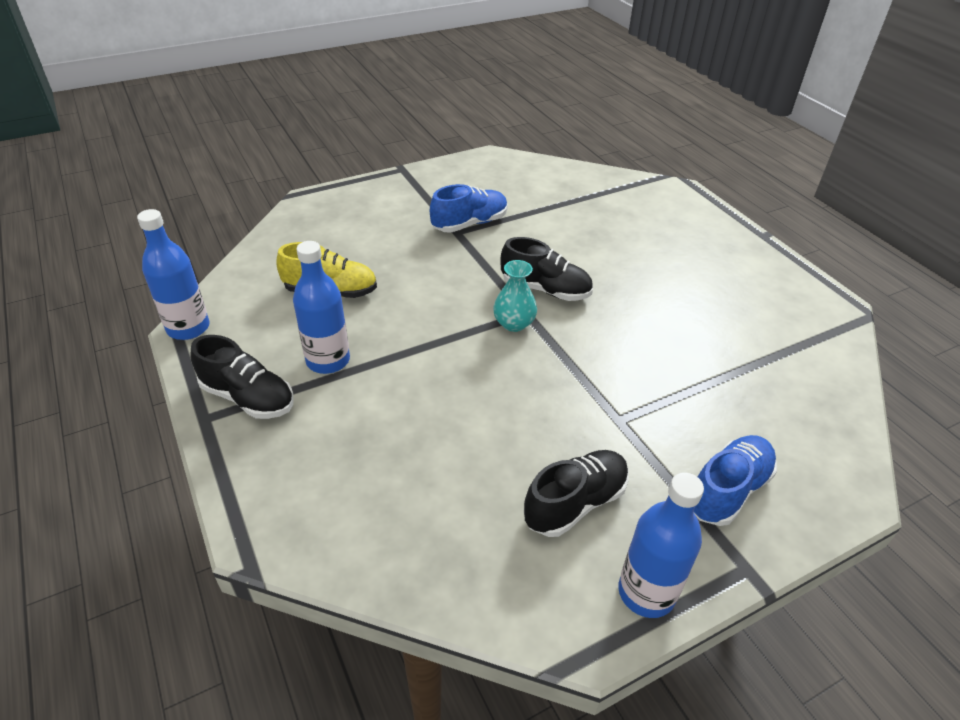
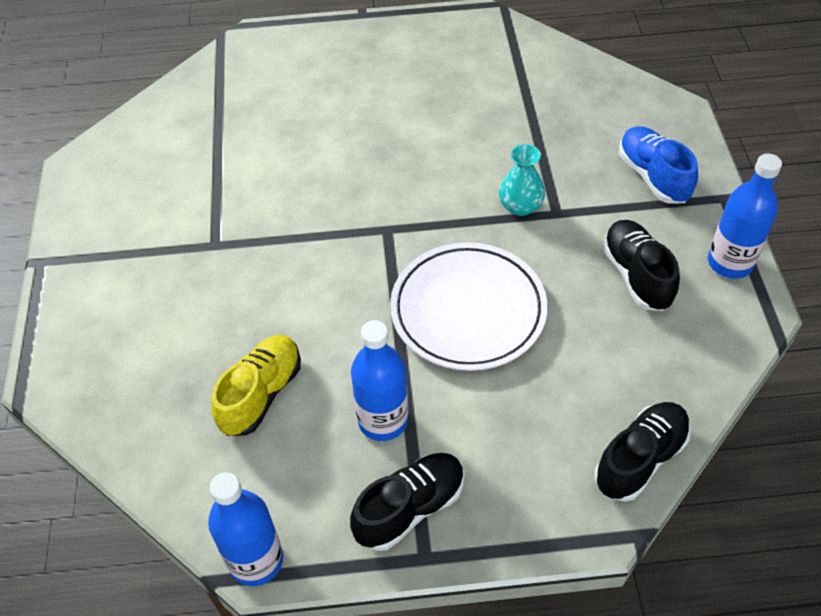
camera: 65 degrees left, 10 degrees up
(464, 384) = (468, 310): none -> white plate
(470, 224) = (206, 228): blue shoe -> none
(514, 323) = (399, 244): turquoise vase -> turquoise vase (520, 206)
(545, 290) = (359, 202): black shoe -> black shoe (640, 459)

